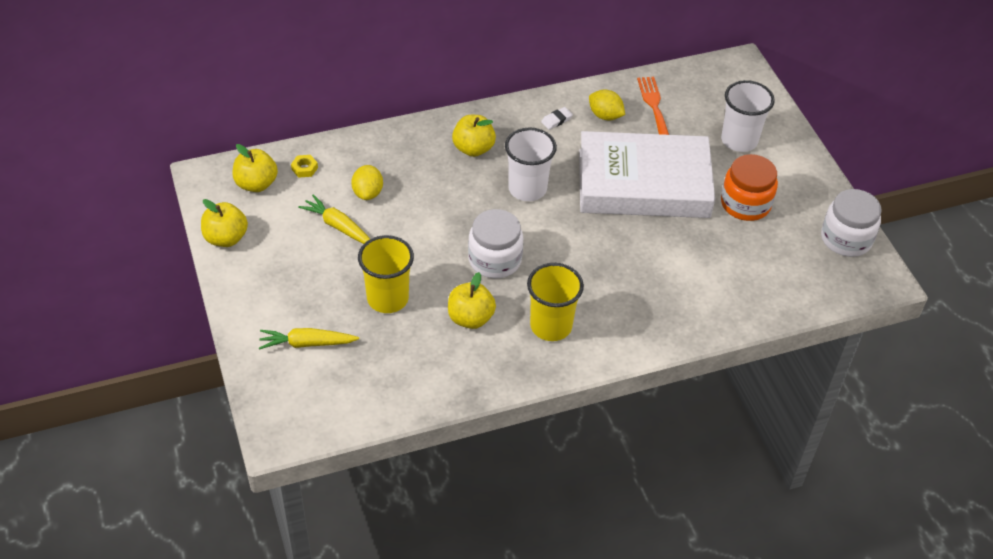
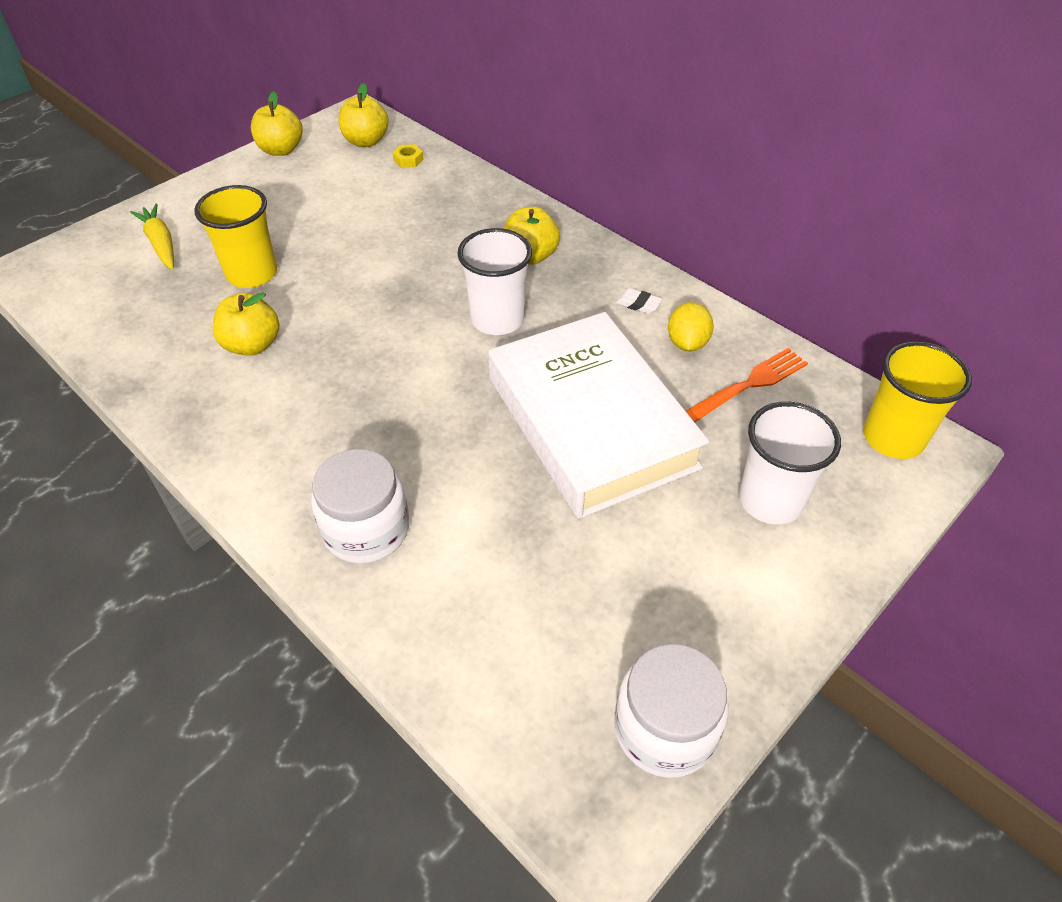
camera: 65 degrees right, 0 degrees up
(338, 226) = (340, 206): yellow carrot -> none
(368, 193) = (402, 208): yellow lemon -> none
(495, 260) = (359, 333): white jar -> white jar (366, 529)
(551, 326) = (272, 418): yellow cup -> yellow cup (893, 438)
(745, 204) = (640, 553): orange jar -> none

